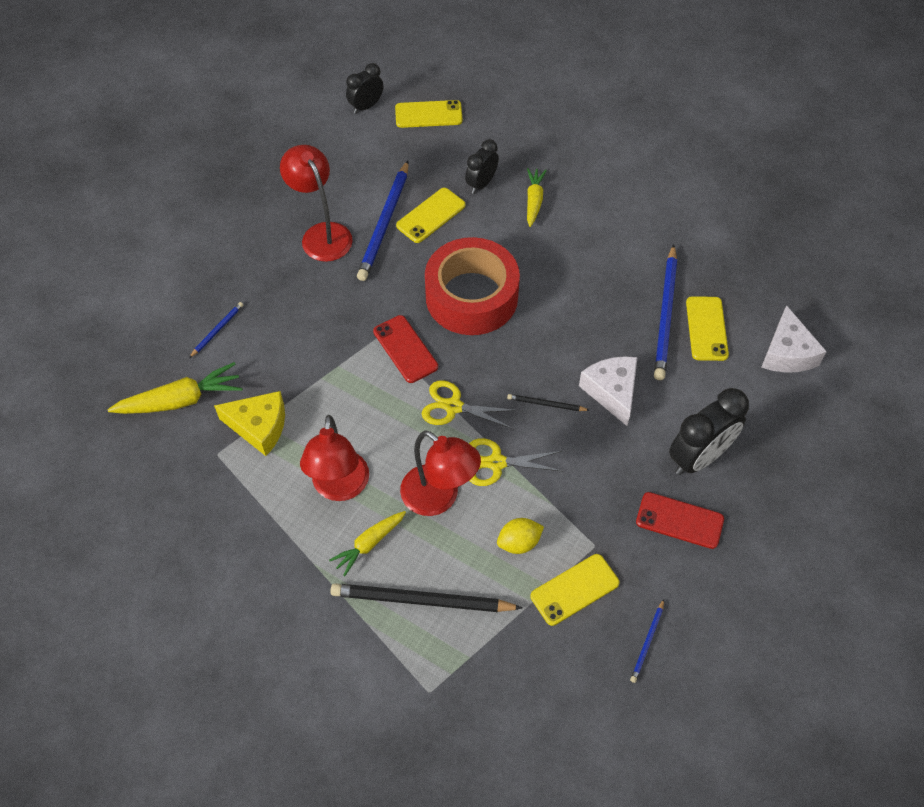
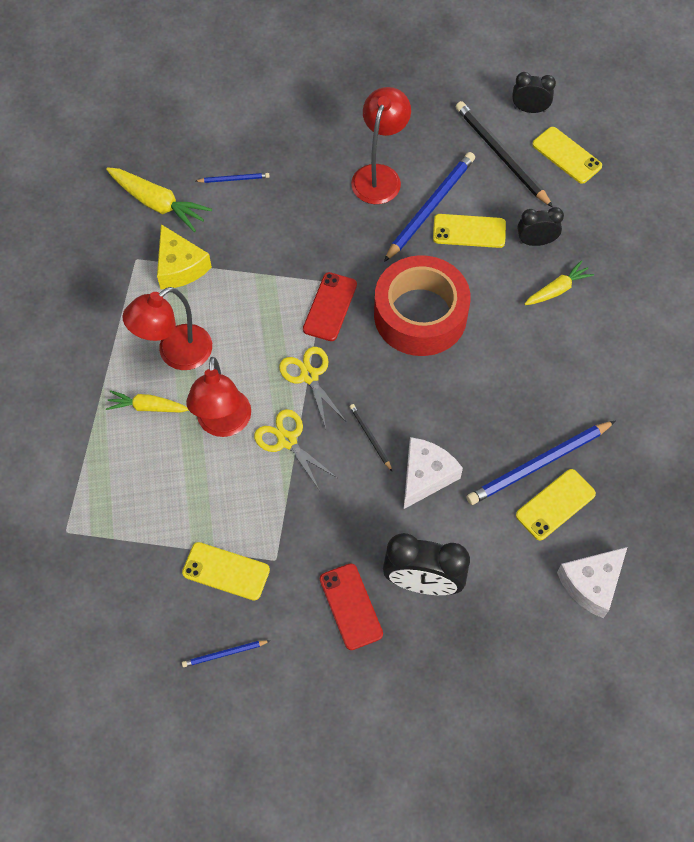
camera: 50 degrees right, 5 degrees up
(385, 223) = (430, 207): blue pencil -> blue pencil turned 150 degrees clockwise
(422, 600) = (131, 474): black pencil -> black pencil (501, 155)
(519, 542) = (233, 505): yellow lemon -> none

